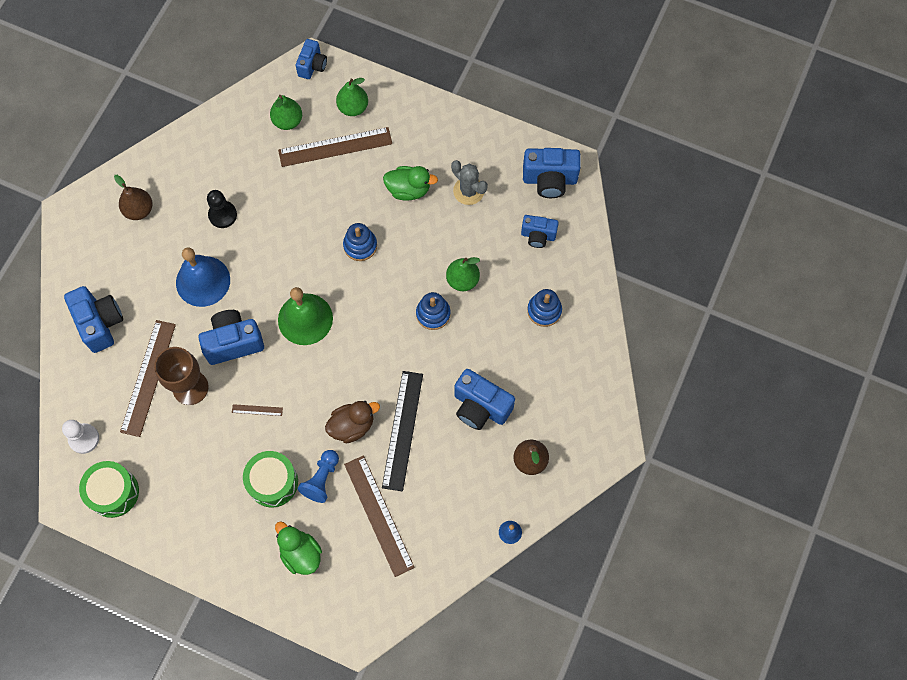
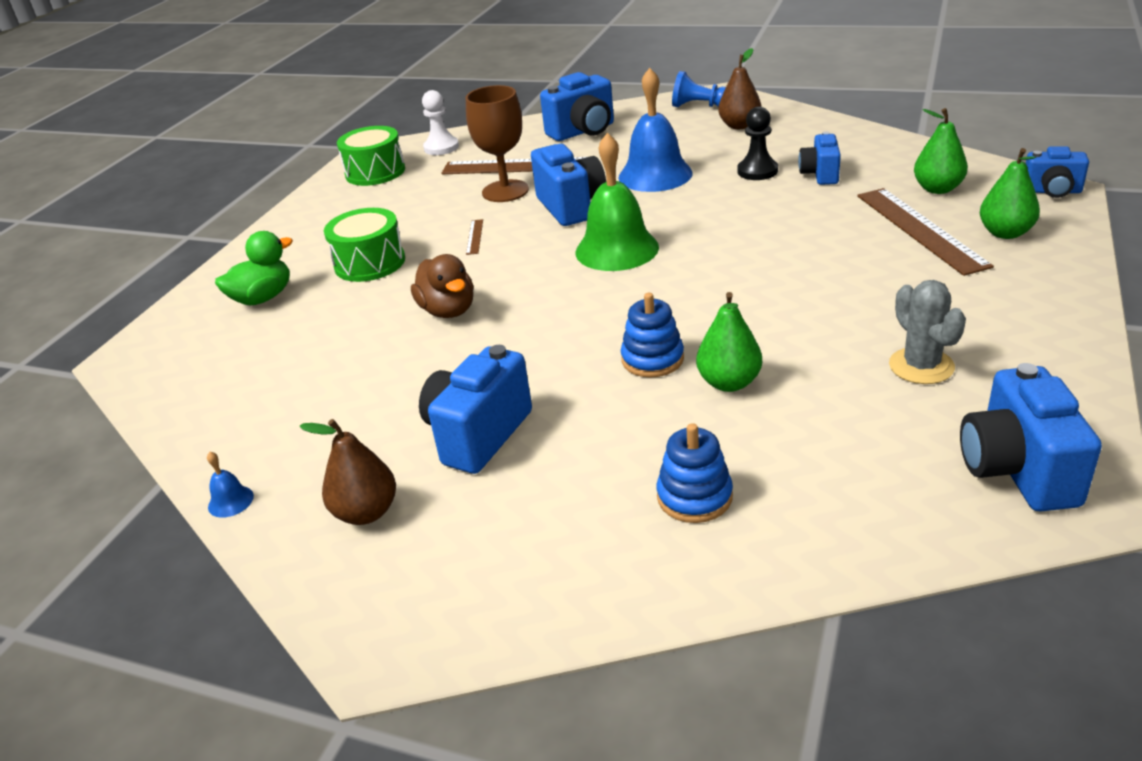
camera: 90 degrees right, 35 degrees down
(321, 479) = (367, 298): blue pawn -> blue pawn (699, 106)
(360, 246) = (755, 274): blue stacking toy -> none
(378, 515) = (301, 353): brown ruler -> none
(403, 430) = (438, 357): black ruler -> none
(408, 189) = (884, 303): green duck -> none
(468, 191) = (921, 366): grey cactus -> grey cactus turned 60 degrees counterclockwise
(538, 236) = (868, 468): blue camera -> blue camera (820, 175)

